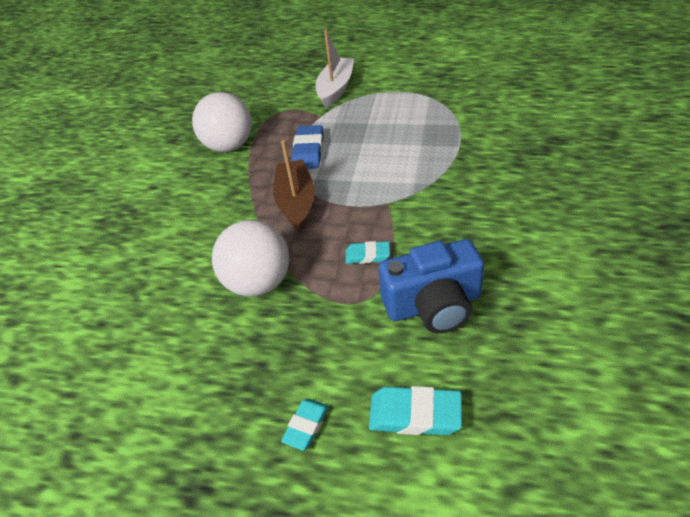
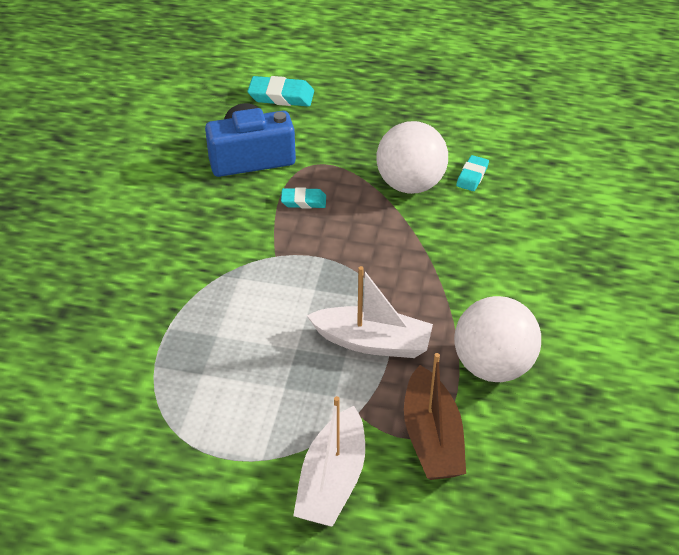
camera: 175 degrees right, 0 degrees up
(296, 202) = (382, 265): brown boat -> brown boat (432, 437)
(306, 426) = (357, 94): turquoise eraser -> turquoise eraser (472, 176)
(308, 151) = (372, 342): blue eraser -> white boat

